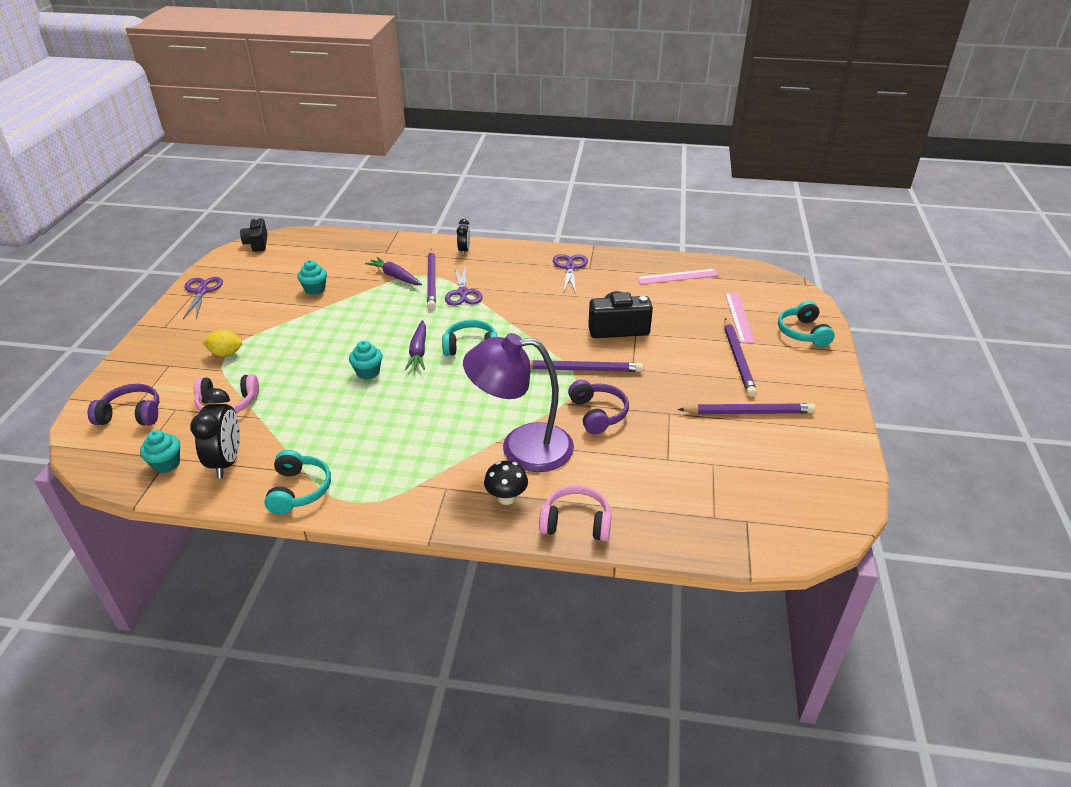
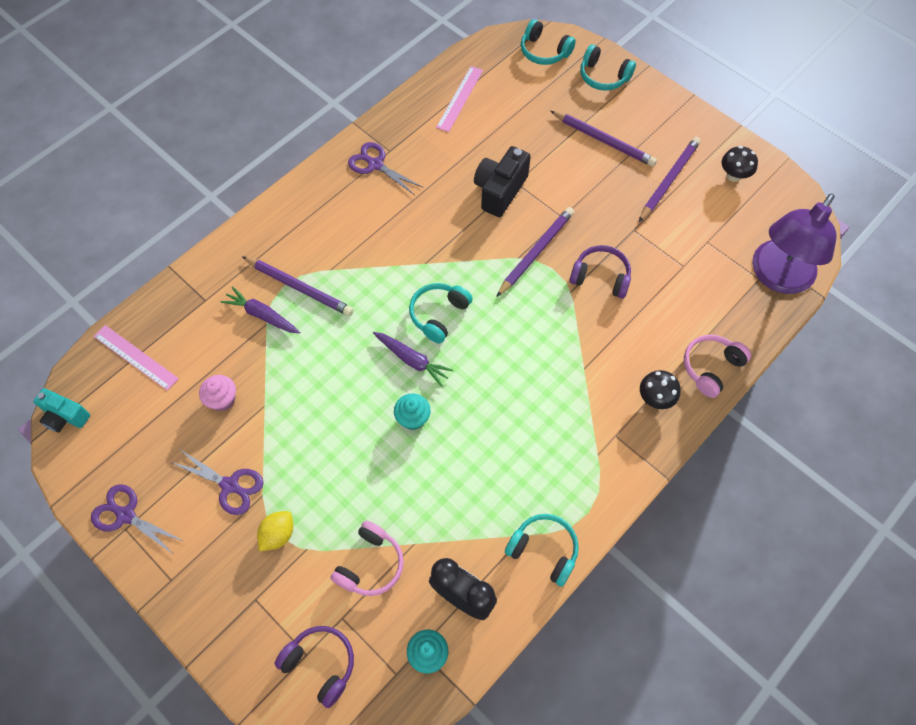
camera: 55 degrees left, 25 degrees up
(131, 414) = (320, 664): purple headphones -> purple headphones turned 90 degrees clockwise
(257, 244) = (65, 416): black camera -> turquoise camera
(315, 289) = (222, 400): turquoise cupcake -> pink cupcake
(395, 276) = (262, 315): purple carrot -> purple carrot turned 45 degrees clockwise
(463, 293) = (344, 273): purple scissors -> purple scissors (230, 485)
(464, 251) = (267, 230): black clock -> none
(521, 447) = (604, 354): purple lamp -> purple lamp (777, 277)
(739, 317) = (551, 100): pink ruler -> pink ruler (135, 357)
(780, 294) = (544, 51): none -> turquoise headphones
(809, 451) = (733, 176): none -> black mushroom

